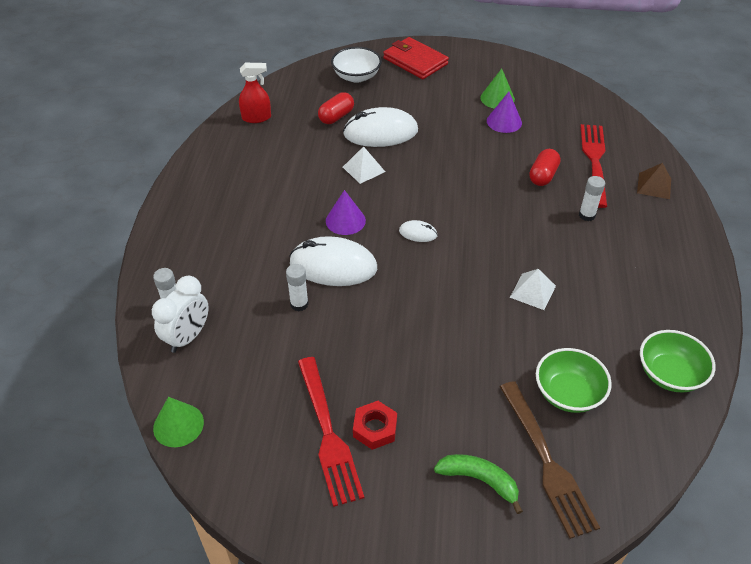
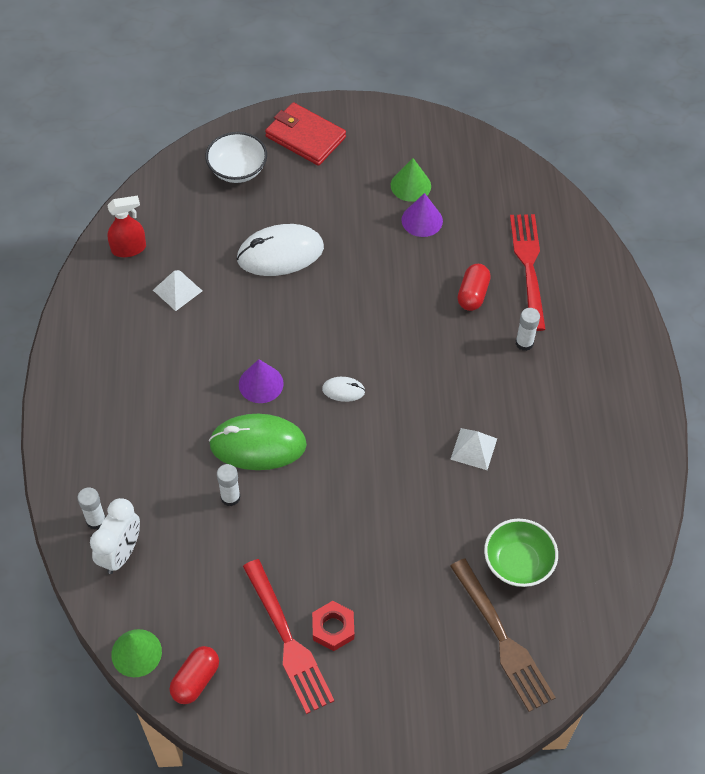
camera: 10 degrees left, 10 degrees up
(333, 266) = (258, 445): white mouse -> green mouse
(336, 117) = (224, 236): red capsule -> red capsule (195, 680)
(363, 169) = (269, 310): white pyramid -> white pyramid (177, 290)
(479, 480) = (440, 667): green banana -> none
(654, 185) = (595, 293): brown pyramid -> none
(669, 374) = (616, 527): green bowl -> none

